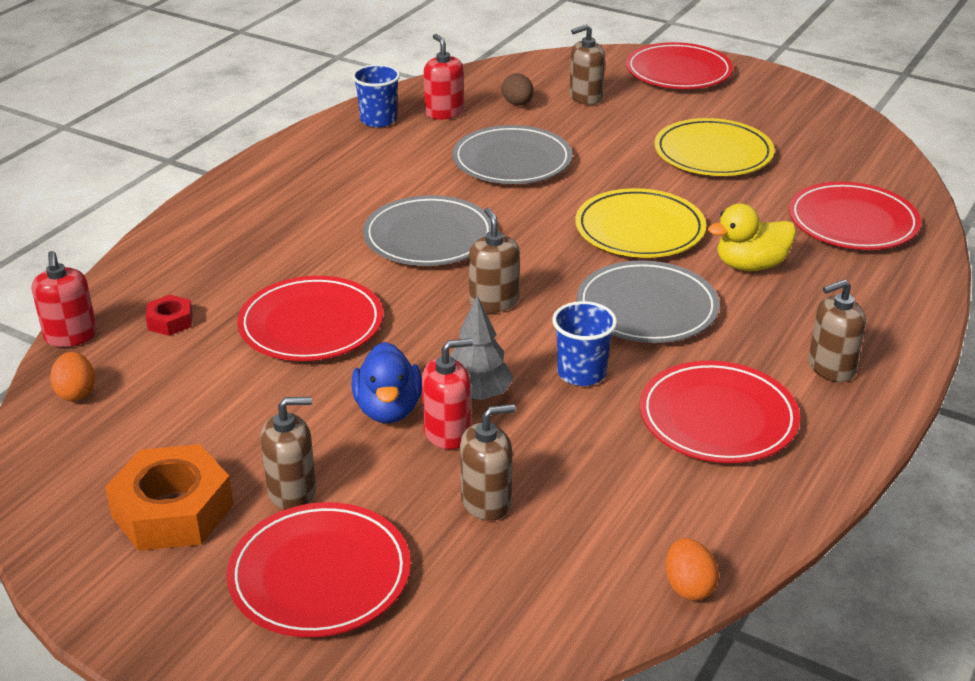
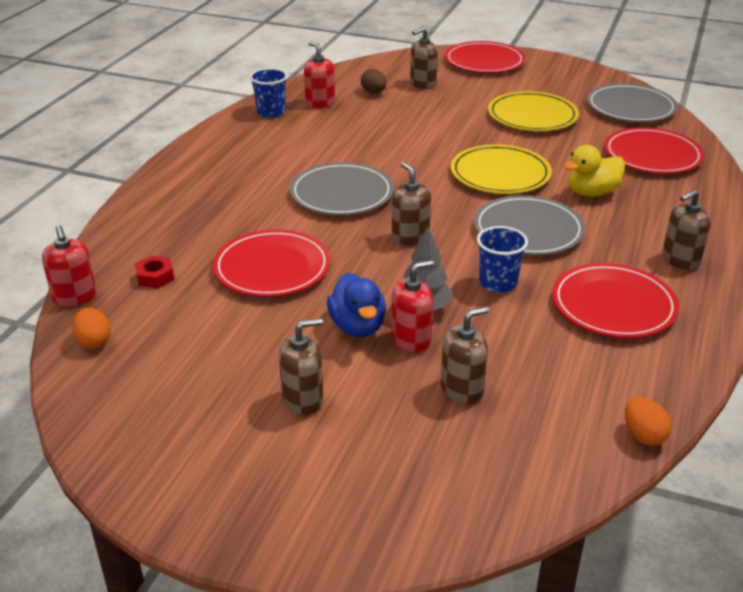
camera: 10 degrees left, 0 degrees up
(172, 510) = (208, 427): orange nut -> none
(320, 575) = (349, 464): red plate -> none
(512, 161) = (385, 133): grey plate -> grey plate (630, 108)

